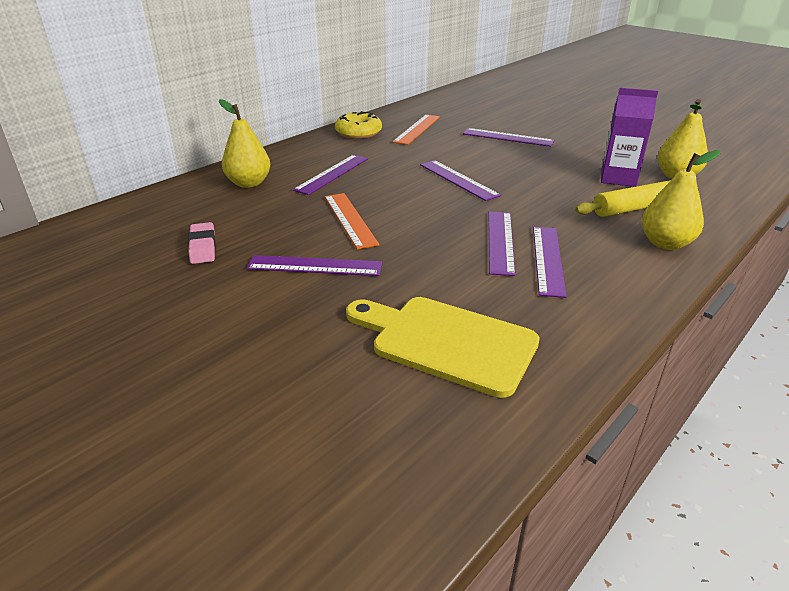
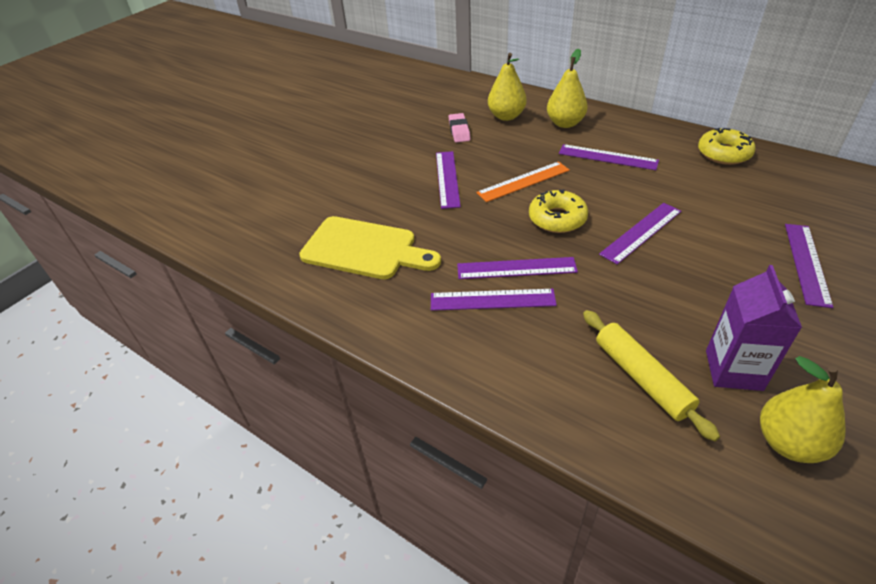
camera: 85 degrees right, 10 degrees up
(203, 247) = (459, 131): pink eraser -> pink eraser turned 75 degrees counterclockwise
(417, 129) = (770, 189): orange ruler -> none
(425, 211) = (557, 218): none -> yellow donut
(447, 342) = (364, 249): yellow cutting board -> yellow cutting board turned 90 degrees clockwise
(665, 243) = (557, 396): yellow pear -> yellow pear (506, 116)

